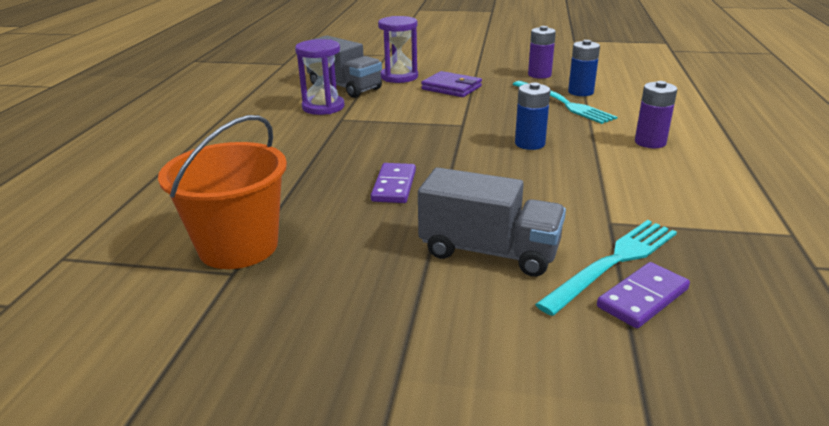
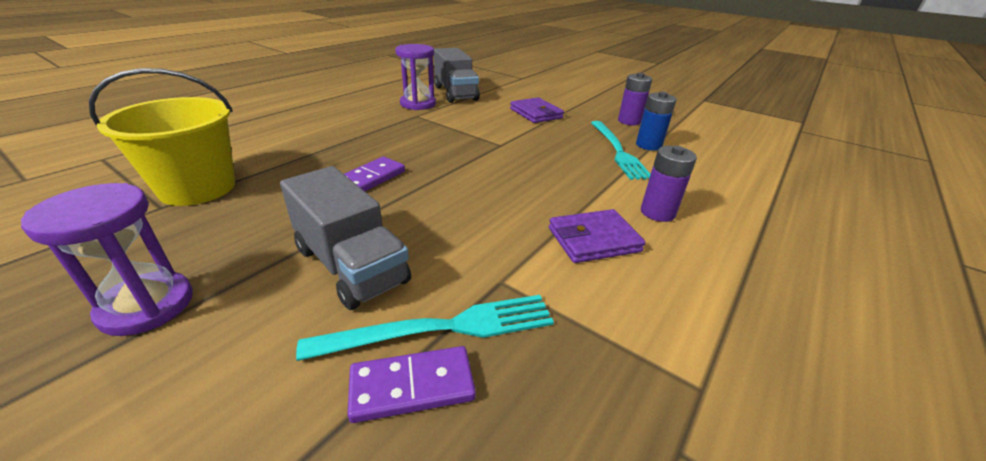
camera: 25 degrees right, 5 degrees up
(238, 246) = (198, 188): orange bucket -> yellow bucket
(399, 77) = (507, 95): purple hourglass -> purple hourglass (147, 306)
(529, 144) = (534, 177): blue battery -> none
(632, 175) = (593, 240): none -> purple wallet

